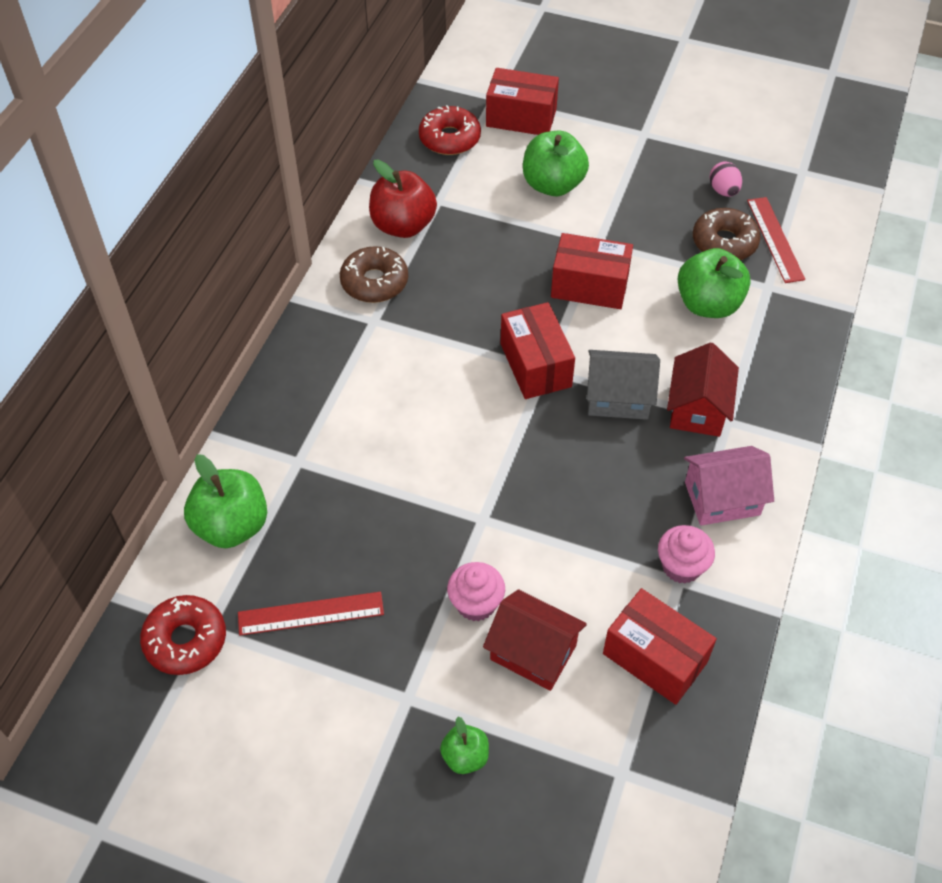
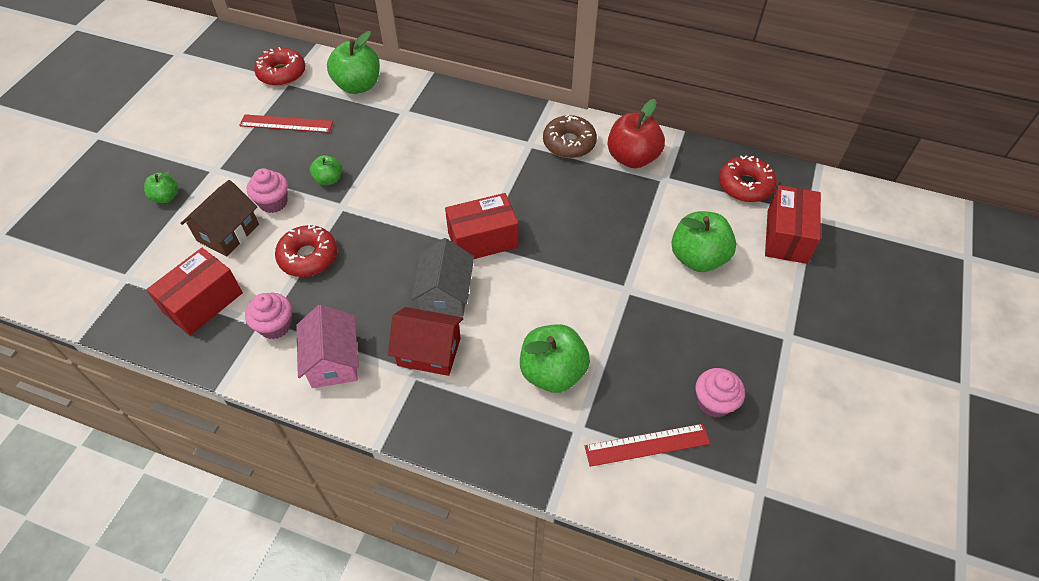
camera: 90 degrees right, 0 degrees up
(311, 613) = (286, 124): red ruler -> red ruler turned 75 degrees counterclockwise
(432, 540) = (328, 179): none -> green apple
(533, 652) = (228, 232): red house -> brown house
(571, 546) = (308, 257): none -> red donut
(589, 286) = (571, 280): red box -> none
(723, 191) = (714, 402): pink egg -> pink cupcake
(724, 242) = (637, 395): brown donut -> none

